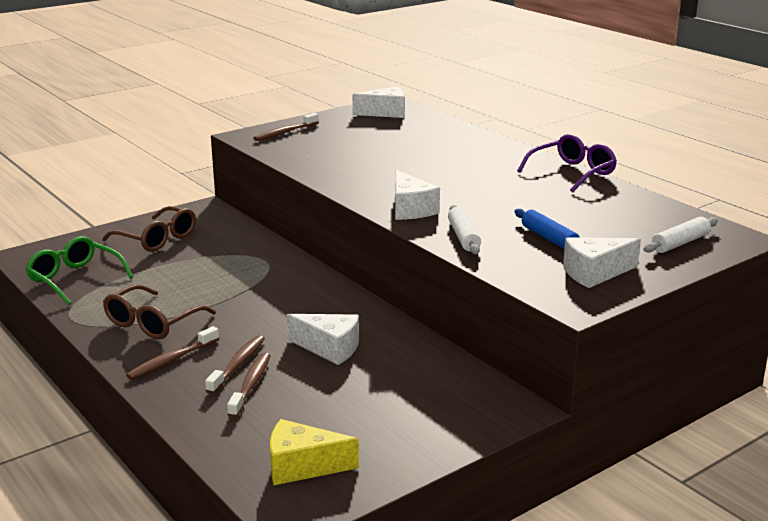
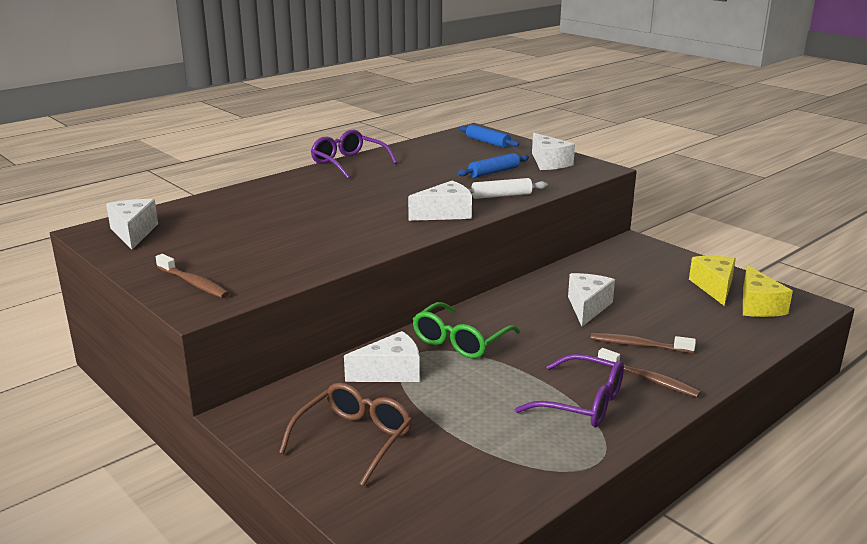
camera: 95 degrees left, 0 degrees up
(75, 279) = (490, 485): green glasses -> green glasses (460, 341)
(153, 322) = (581, 403): brown glasses -> purple glasses
(240, 252) = (391, 372): none -> white cheese
(251, 385) = (667, 336): brown toothbrush -> none
(363, 444) = (714, 287): none -> yellow cheese
(680, 243) = (488, 142): white rolling pin -> blue rolling pin

